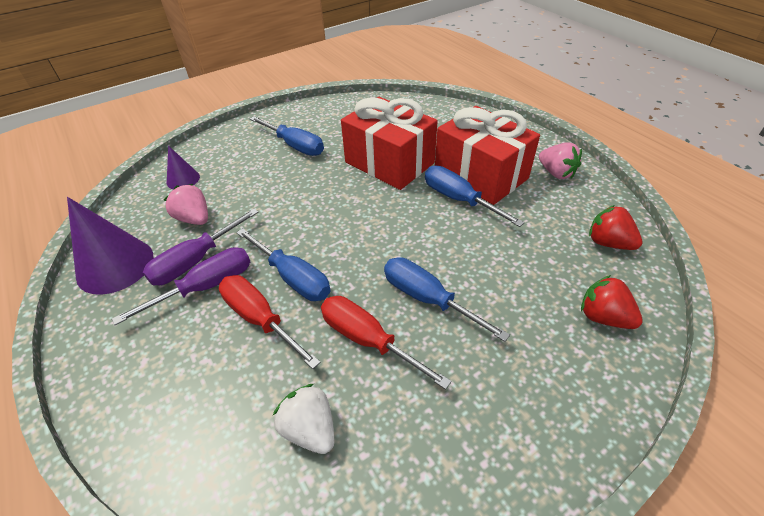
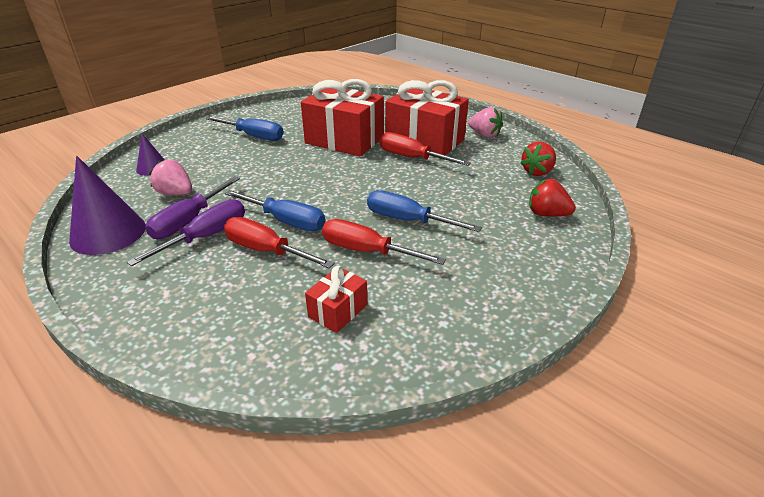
camera: 15 degrees left, 10 degrees down
(310, 429) = (338, 311): white strawberry -> red gift
(459, 200) = (412, 158): blue screwdriver -> red screwdriver
(608, 243) = (537, 172): red strawberry -> red strawberry turned 75 degrees counterclockwise

